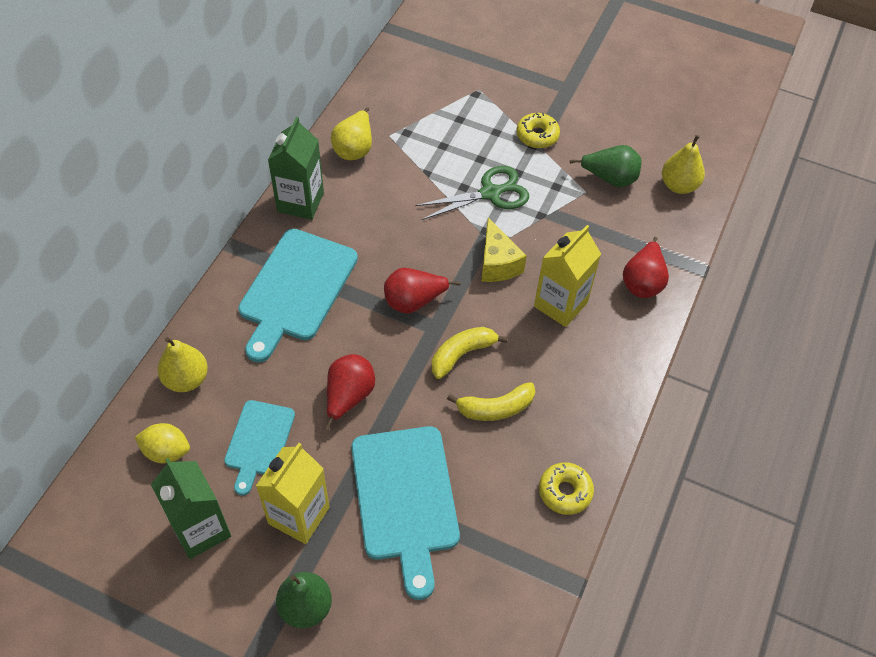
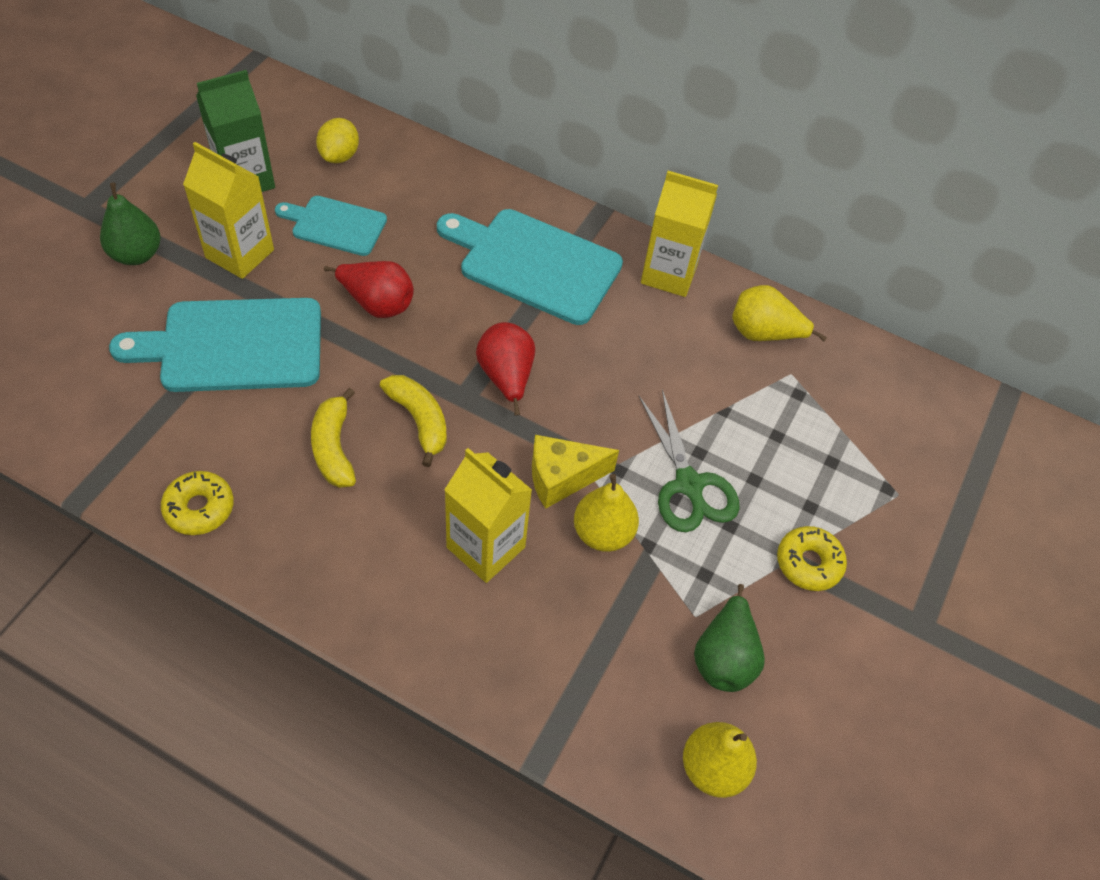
camera: 90 degrees right, 0 degrees up
(186, 379) = (423, 170): yellow pear -> yellow pear (603, 533)
(300, 202) = (669, 274): green carton -> yellow carton
(643, 282) = (516, 668): red pear -> none

